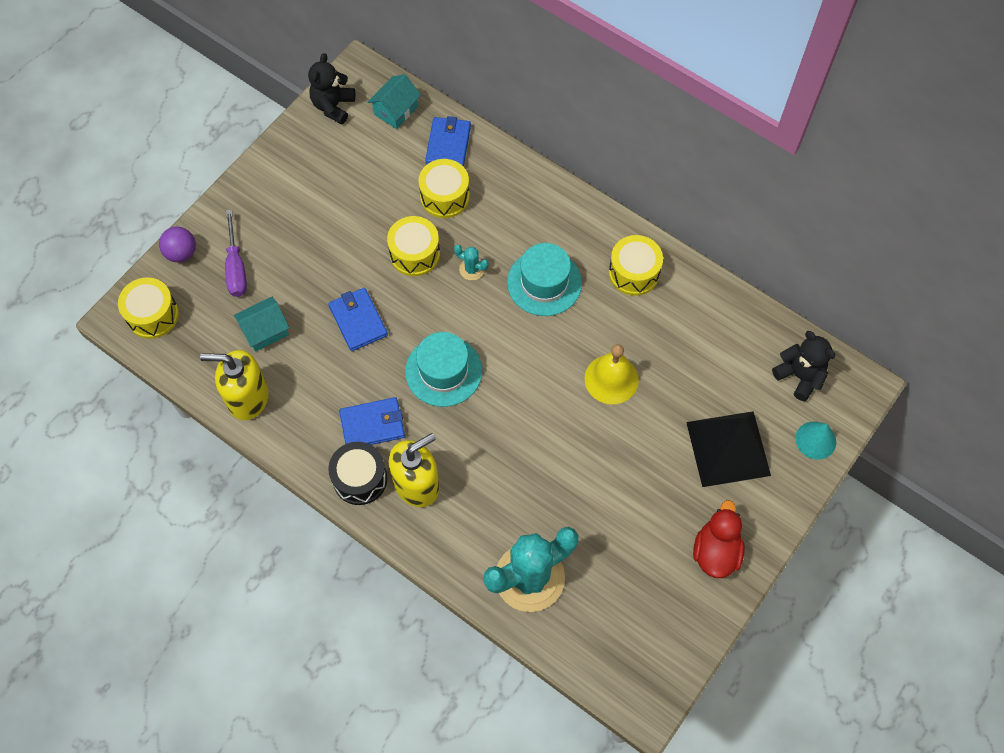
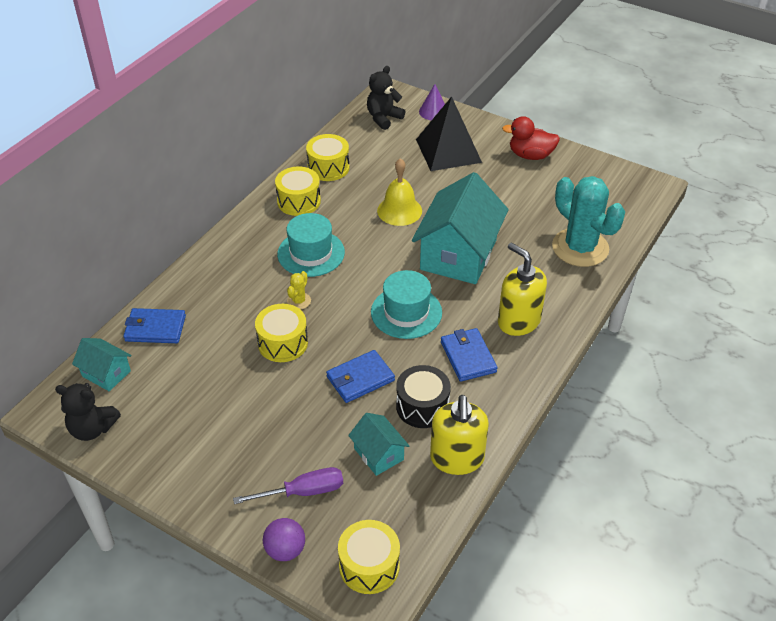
camera: 95 degrees left, 20 degrees down
(360, 479) = (523, 360): black drum -> black drum (422, 406)
(445, 196) = (217, 326): yellow drum -> yellow drum (328, 167)
(471, 269) = (299, 301): turquoise cactus -> yellow cactus
(529, 435) = (458, 254): none -> turquoise house
(815, 440) = (433, 111): turquoise cone -> purple cone

